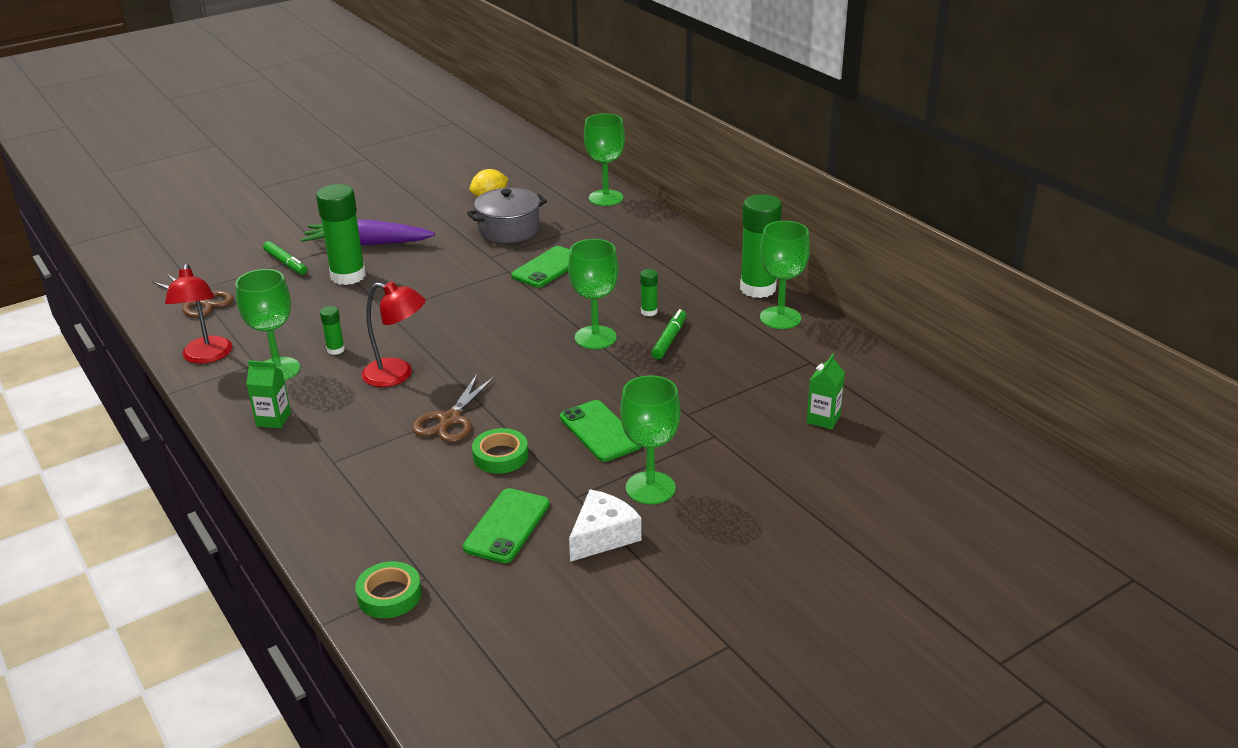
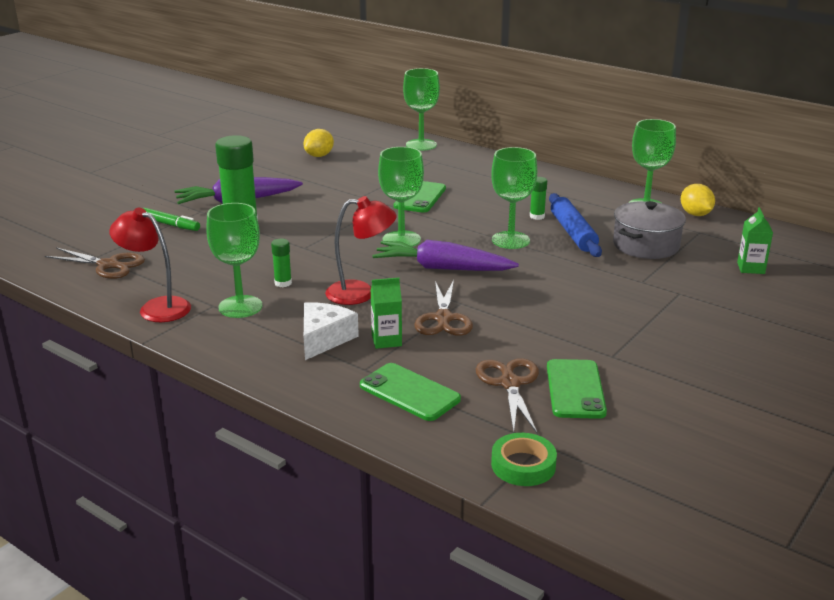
camera: 20 degrees left, 5 degrees down
(207, 356) = (156, 307): red lamp -> red lamp turned 150 degrees clockwise
(273, 419) = (273, 346): green carton -> green carton (386, 340)
(451, 506) = (510, 383): none -> brown scissors
(498, 360) = (442, 268): none -> purple carrot
(500, 456) = (516, 338): green tape -> none
(509, 229) = (358, 175): grey pot -> grey pot (646, 245)
(600, 431) = (583, 305): green phone -> green phone (409, 392)
(603, 536) = (664, 381): white cheese -> white cheese (324, 339)
(650, 488) = (667, 339): green goblet -> green goblet (401, 239)
(669, 339) = (573, 233): green marker -> blue rolling pin
(758, 288) = (608, 189): green glue stick -> none
(827, 338) = (695, 214): none -> yellow lemon

